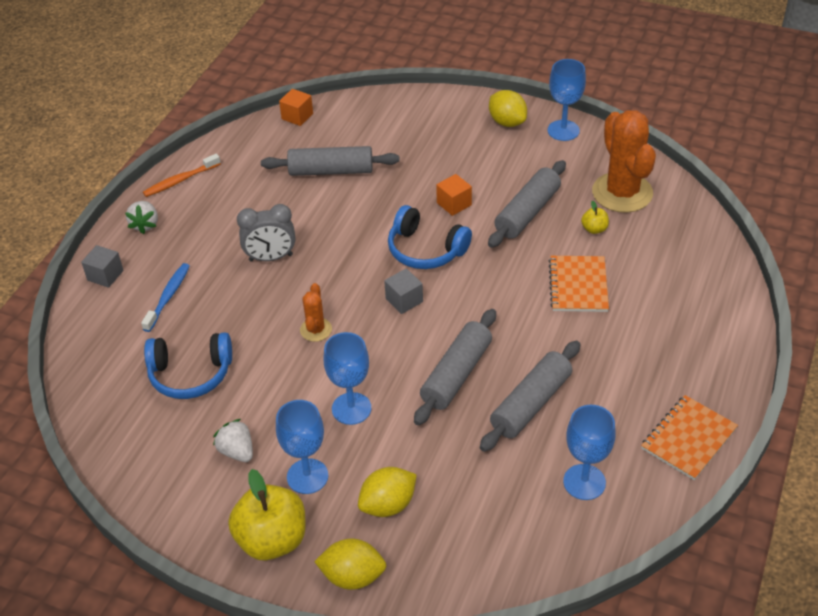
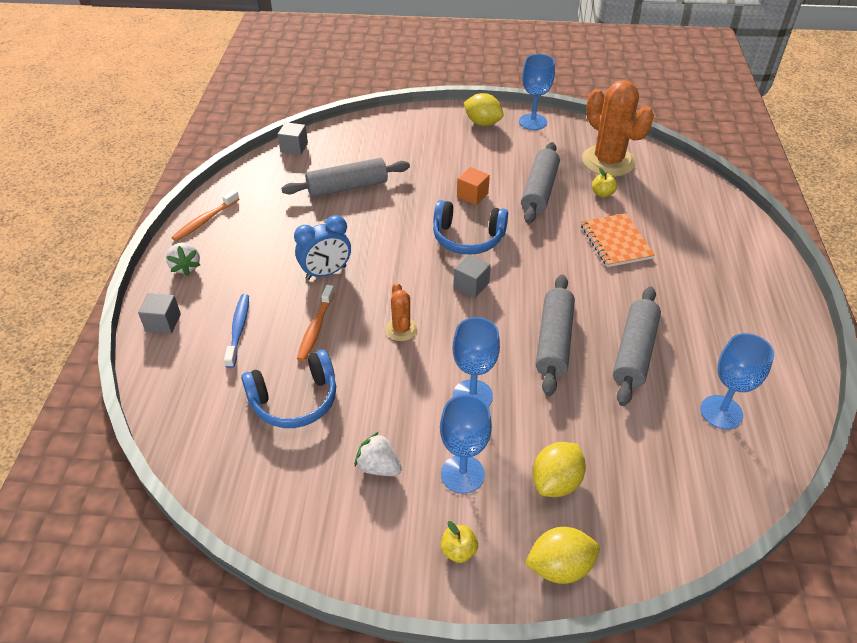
camera: 20 degrees left, 0 degrees up
(237, 311) = (315, 328): none -> orange toothbrush
(271, 258) = (326, 273): grey clock -> blue clock
(272, 539) = (458, 551): yellow apple -> yellow apple, size x0.45
(297, 116) = (294, 147): orange cube -> grey cube
(688, 439) = (784, 351): orange notebook -> none

